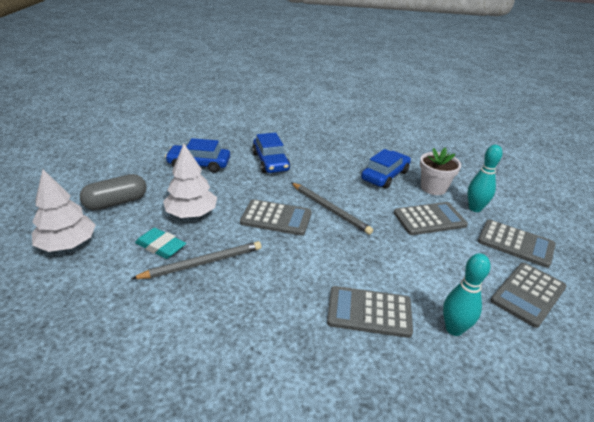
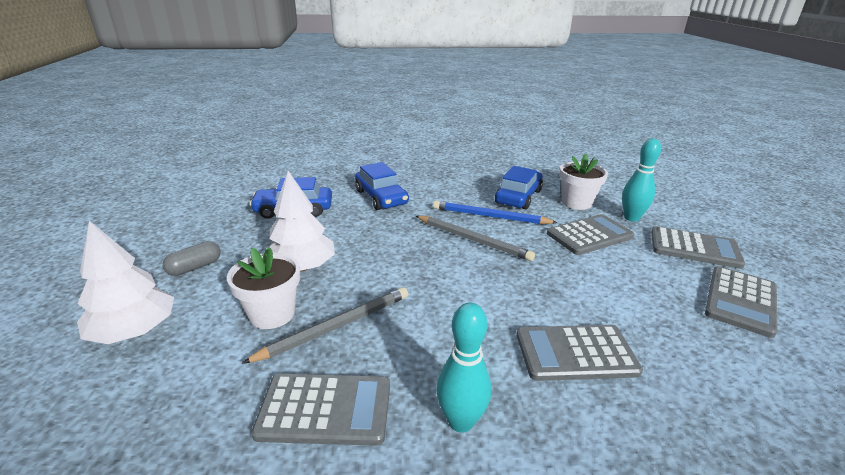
camera: 10 degrees left, 5 degrees down
(116, 202) = (195, 267): grey capsule -> grey capsule, size x0.64
(161, 246) = (272, 314): turquoise eraser -> white flower pot
(276, 218) = (412, 258): grey calculator -> grey calculator (325, 409)
(352, 191) = (489, 216): none -> blue pencil
(454, 329) = (685, 356): turquoise bowling pin -> turquoise bowling pin (461, 421)

